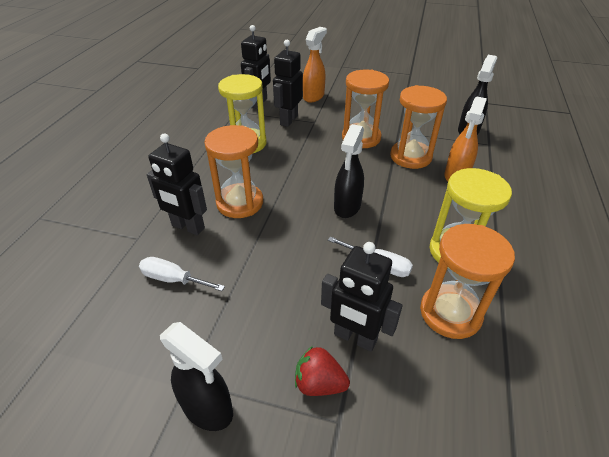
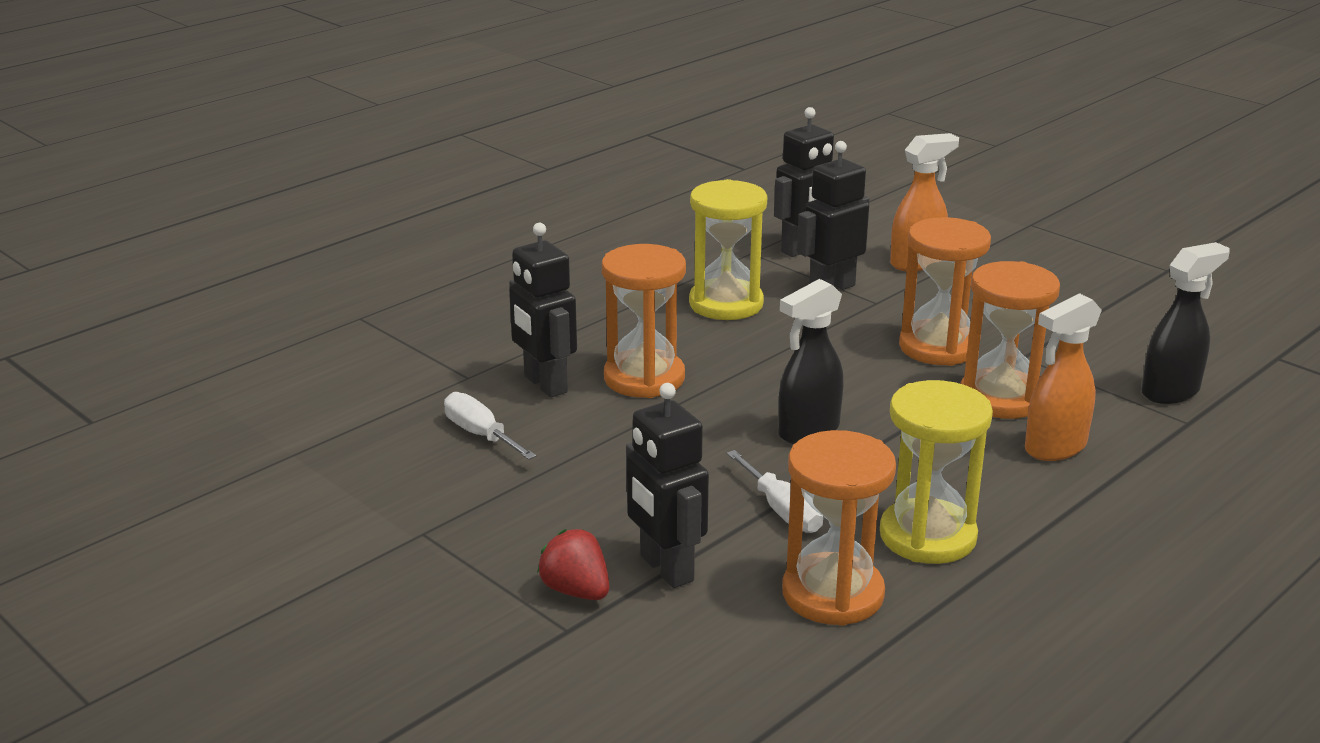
camera: 30 degrees right, 15 degrees down
(208, 408) = (427, 563): black spray bottle -> none

